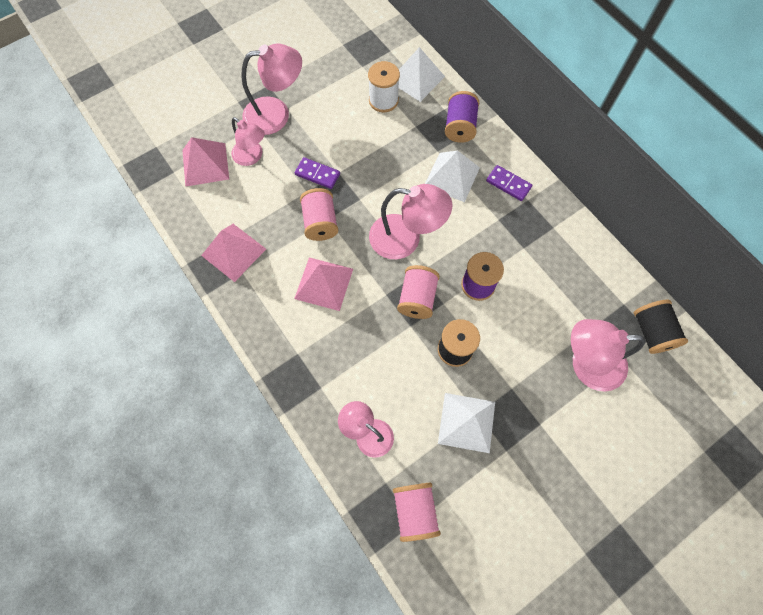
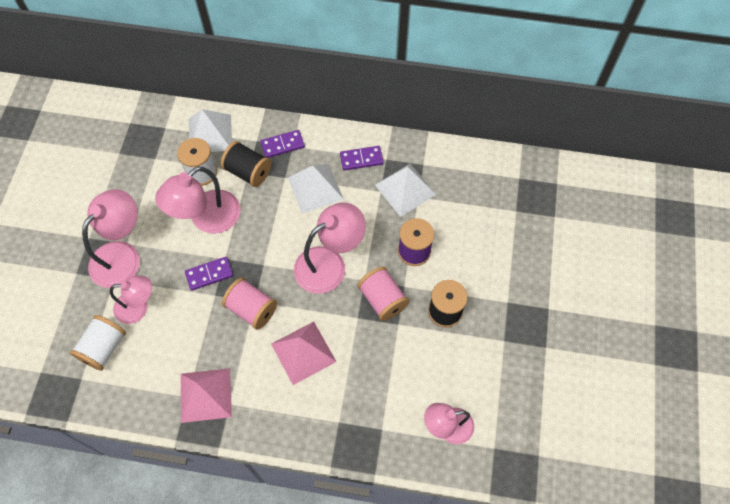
camera: 45 degrees left, 5 degrees down
(205, 164) = (103, 348): pink pyramid -> white spool
(415, 511) = (531, 447): pink spool -> none
(460, 127) = (282, 145): purple spool -> purple domino
(466, 422) = (503, 353): white pyramid -> white pyramid (405, 189)
(586, 364) = (536, 241): pink lamp -> pink lamp (207, 219)
(651, 332) = (553, 182): black spool -> black spool (248, 172)

